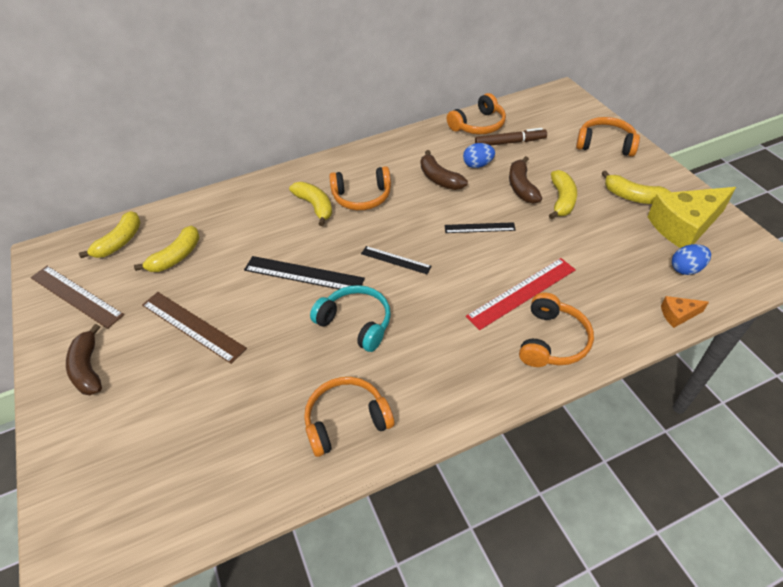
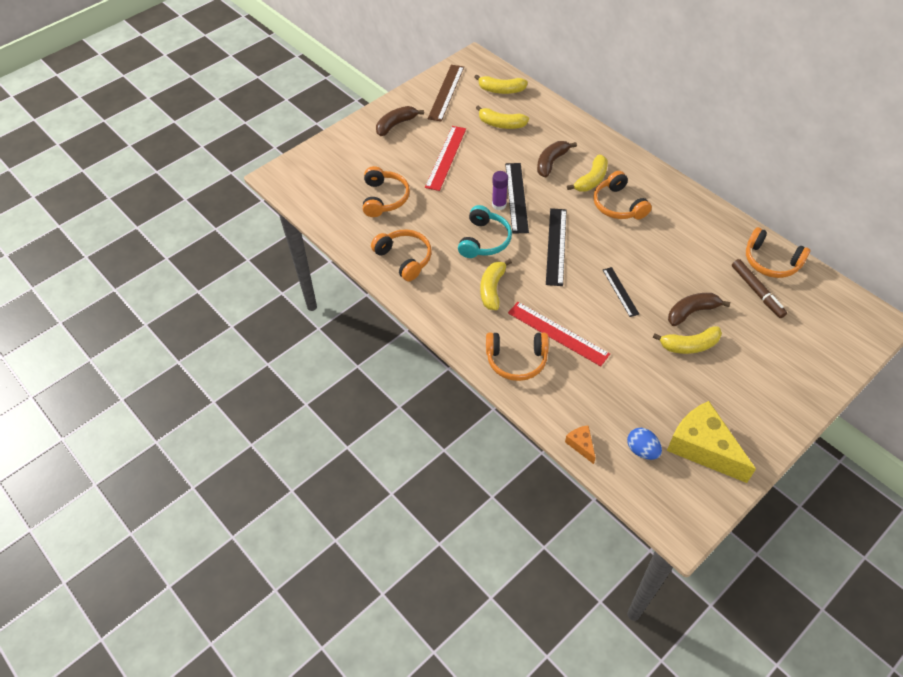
camera: 70 degrees right, 5 degrees up
(192, 326) = (446, 157): brown ruler -> red ruler
(306, 293) = (499, 205): none -> purple glue stick
(396, 260) = (556, 246): black ruler -> black ruler, size x1.67
(439, 179) = (670, 250): brown banana -> brown banana (551, 162)
(477, 165) = (706, 273): blue egg -> none
(605, 144) = (802, 372): orange headphones -> orange headphones (384, 198)
(632, 197) = (725, 402): yellow banana -> yellow banana (492, 289)

